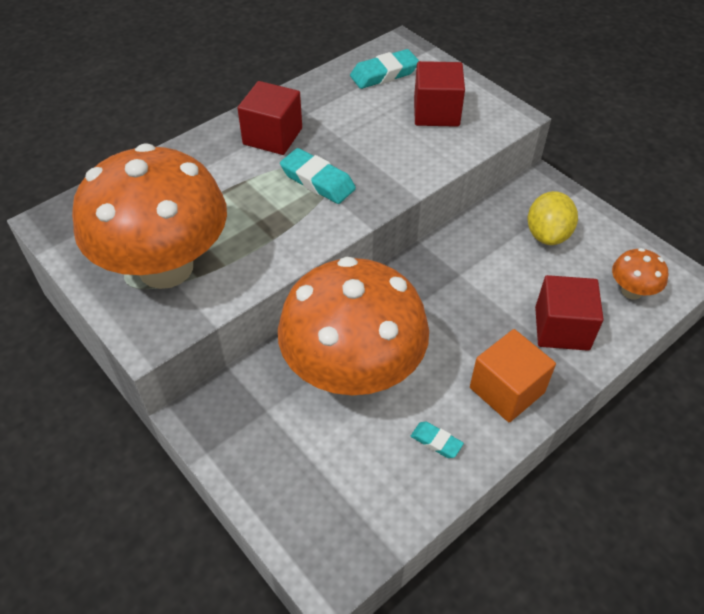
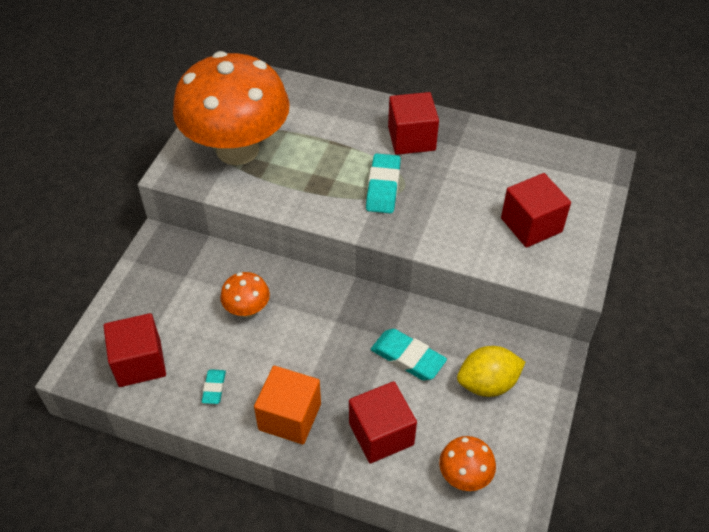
camera: 60 degrees right, 0 degrees up
(353, 371) = (247, 309): orange mushroom -> orange mushroom, size x0.41
(359, 502) = (139, 362): none -> red cube
(384, 74) = (551, 169): turquoise eraser -> turquoise eraser (407, 358)

